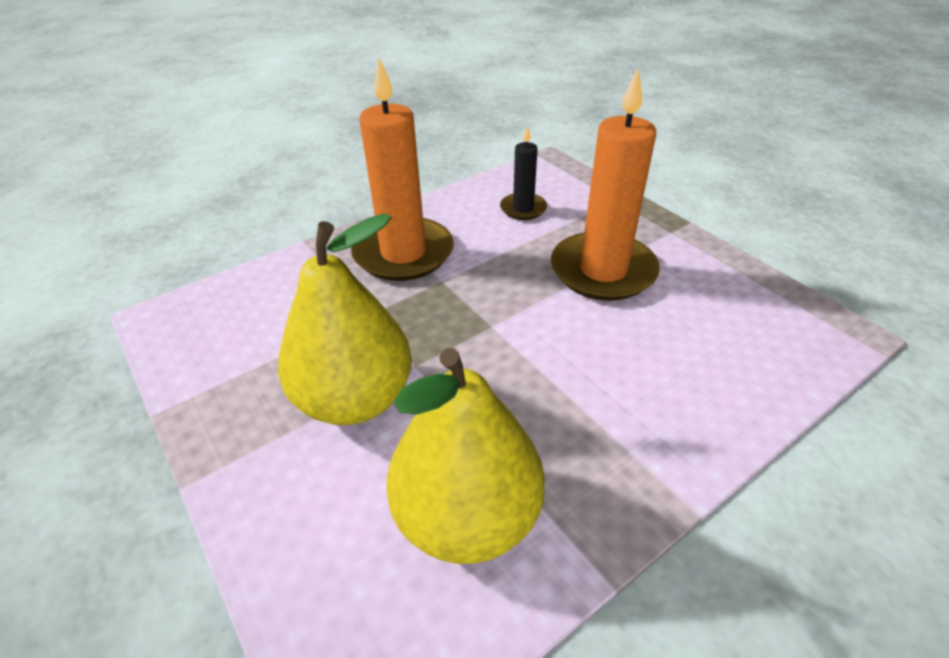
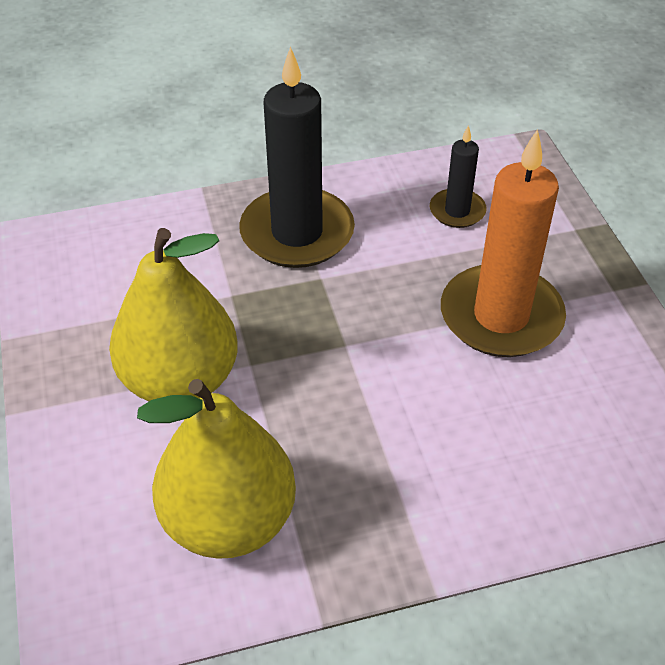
camera: 20 degrees right, 5 degrees up
(403, 253) = (297, 233): orange candle -> black candle

